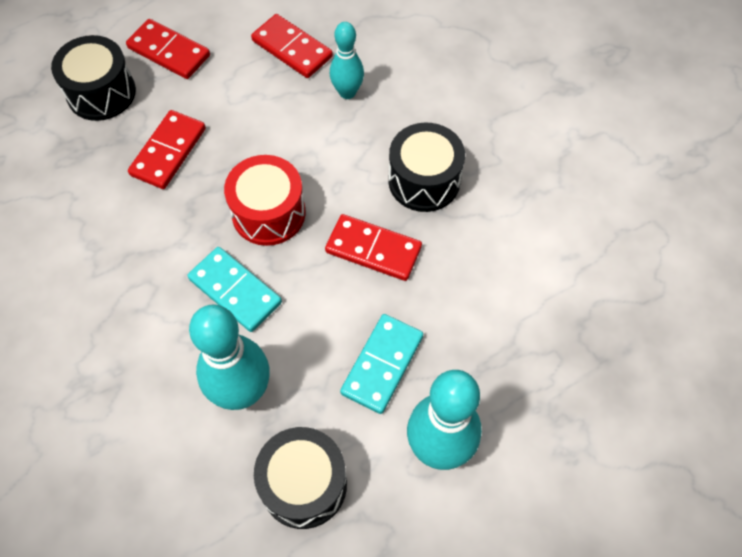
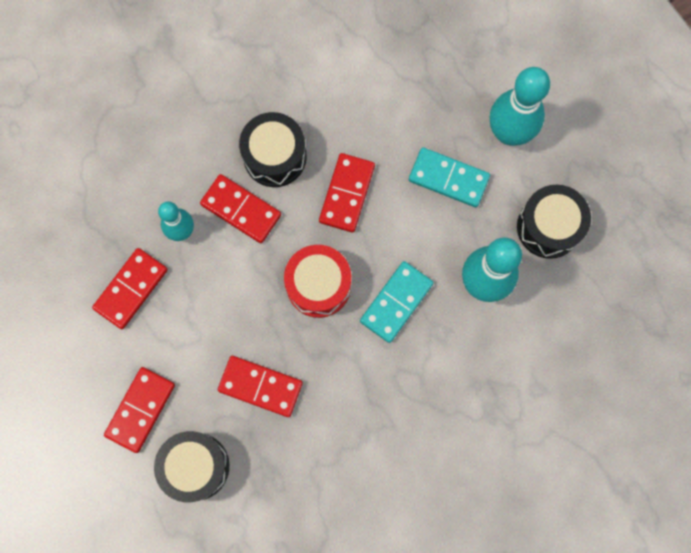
camera: 95 degrees left, 15 degrees up
(365, 145) = (241, 210): none -> red domino

